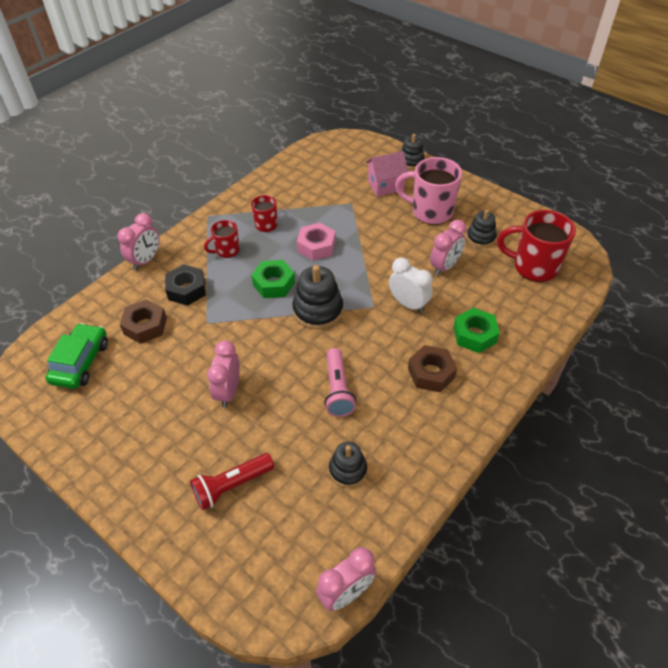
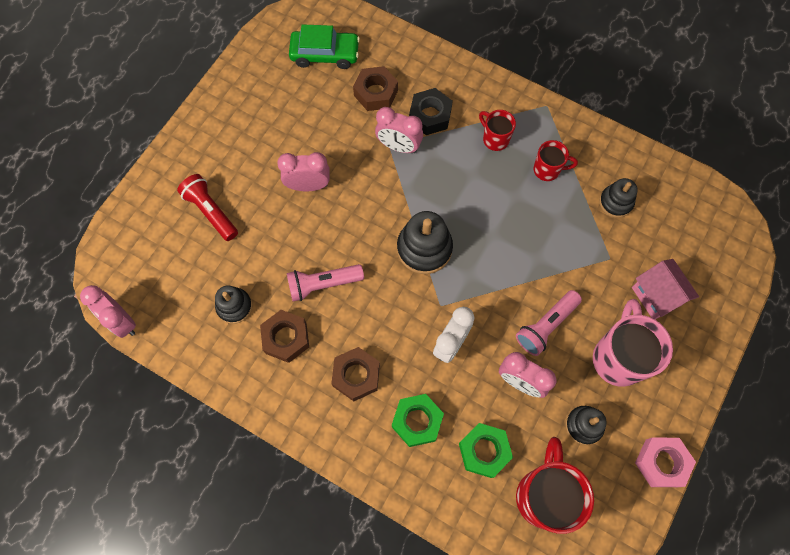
camera: 80 degrees right, 20 degrees up
(146, 260) = (463, 66): pink clock -> pink clock (398, 146)
(274, 283) = (455, 197): green nut -> green nut (484, 451)
(316, 246) = (523, 230): pink nut -> pink nut (661, 463)
(388, 426) = (286, 338): none -> brown nut
(400, 245) = (546, 326): none -> pink flashlight
(411, 161) = (719, 324): black stacking toy -> black stacking toy (615, 202)

